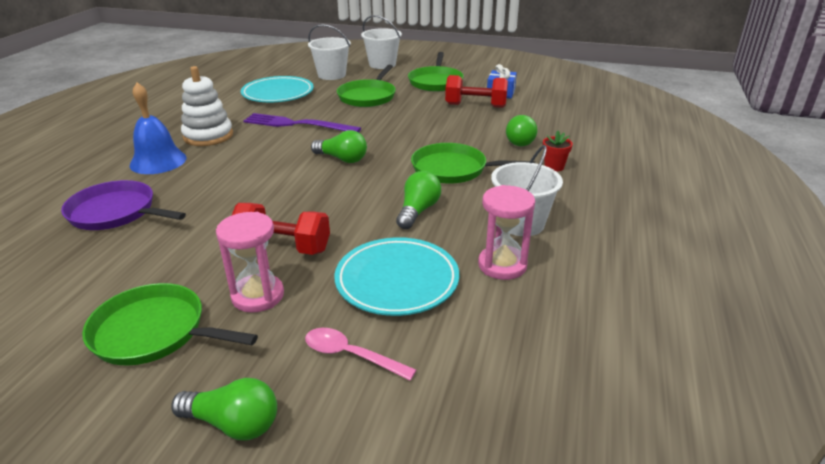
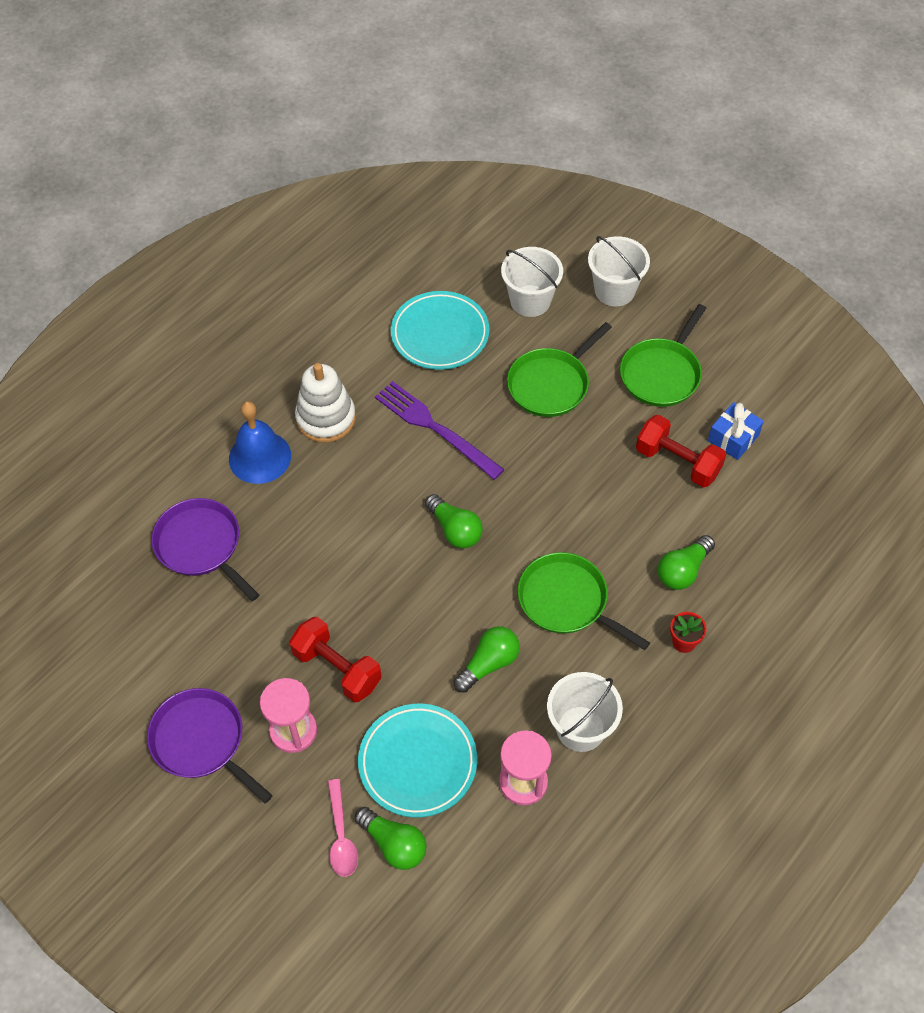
camera: 25 degrees right, 25 degrees up
(154, 332) = (201, 741): green pan -> purple pan
(233, 424) = (234, 865): green light bulb -> green light bulb (394, 844)
(351, 355) = (341, 836): pink spoon -> pink spoon turned 150 degrees counterclockwise

